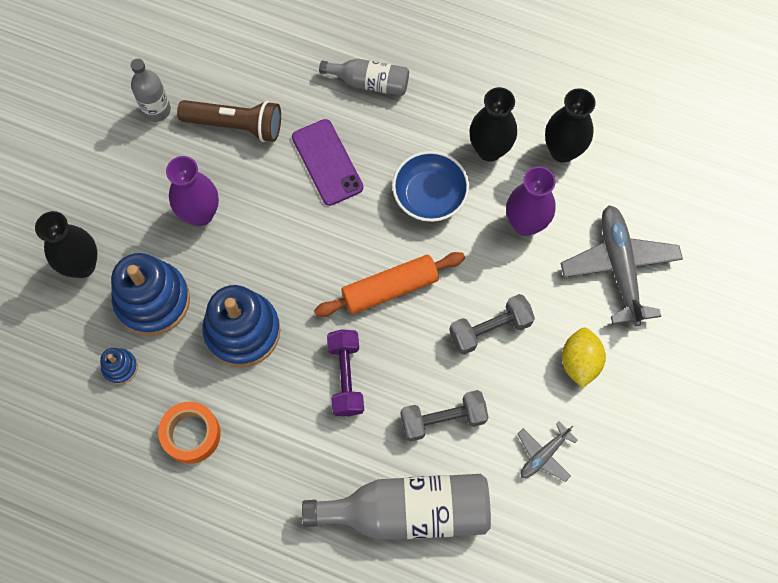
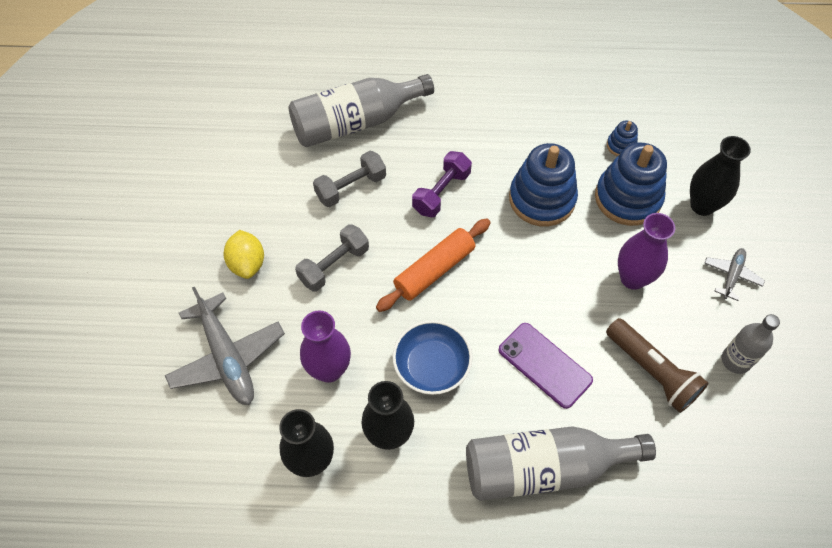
camera: 160 degrees right, 10 degrees down
(191, 434) = (540, 121): orange tape -> none
(235, 125) = (652, 371): brown flashlight -> brown flashlight turned 120 degrees counterclockwise
(346, 377) = (441, 192): purple dumbbell -> purple dumbbell turned 60 degrees clockwise
(370, 82) = (543, 468): grey bottle -> grey bottle, size x1.80
(543, 455) = (261, 187): grey plane -> grey plane (731, 275)

